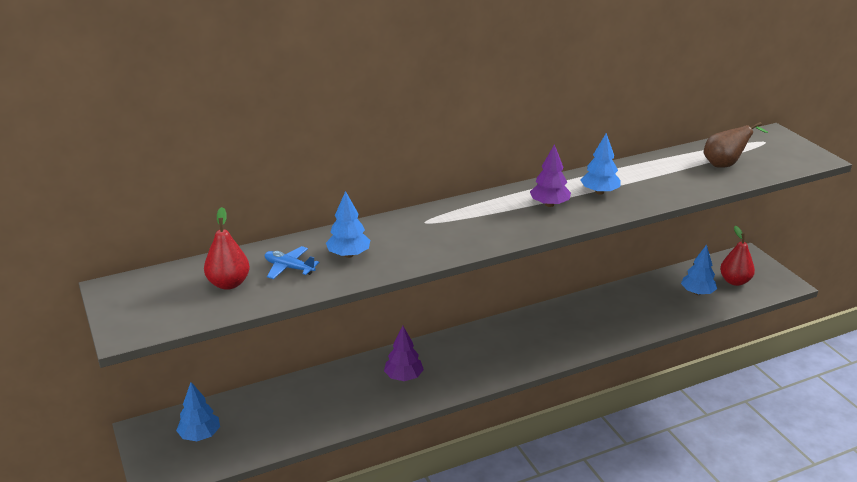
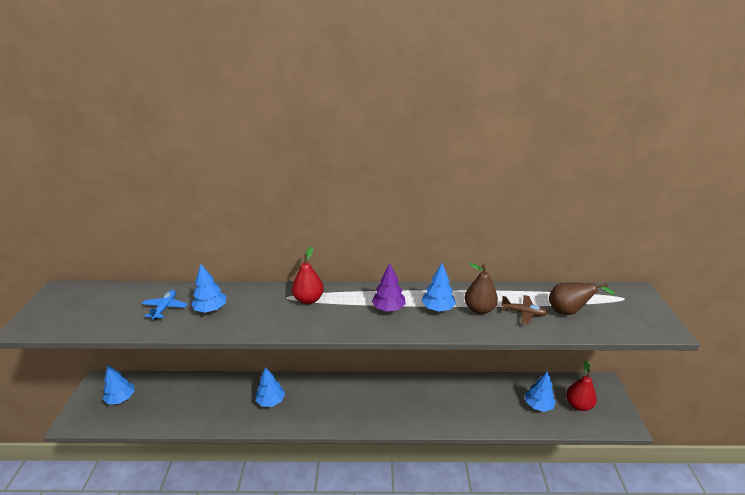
camera: 25 degrees right, 0 degrees up
(228, 283) = (118, 309): red pear -> red pear (308, 299)
(289, 268) = (165, 308): blue plane -> blue plane turned 45 degrees clockwise
(403, 377) = (270, 401): purple tree -> blue tree
(641, 183) = (479, 309): none -> brown pear
(685, 176) = (523, 313): none -> brown plane

